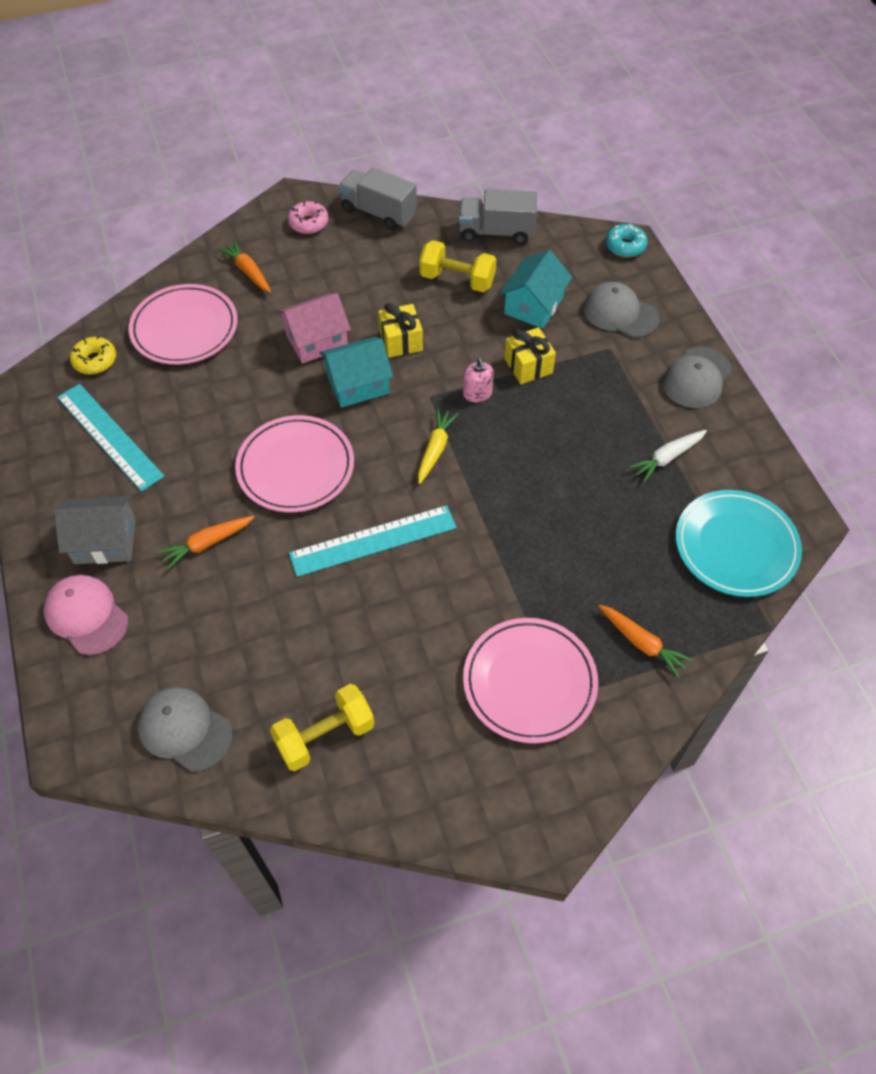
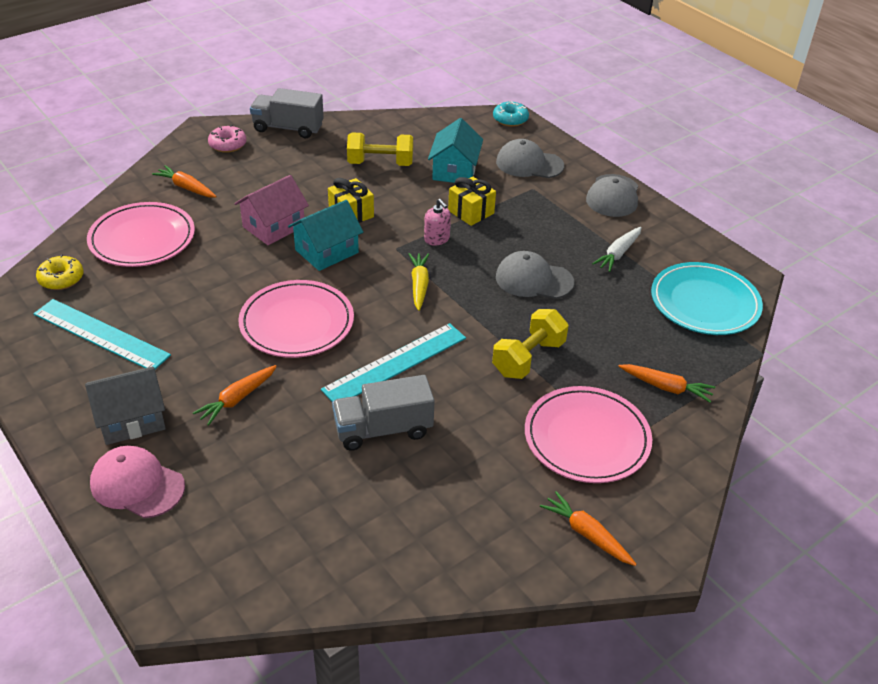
camera: 20 degrees left, 15 degrees down
(185, 729) = (281, 556): grey cap -> grey cap (533, 280)
(325, 736) = (422, 526): yellow dumbbell -> yellow dumbbell (528, 358)
(481, 793) = (587, 534): none -> orange carrot
(496, 232) = (398, 126): grey truck -> grey truck (383, 429)

